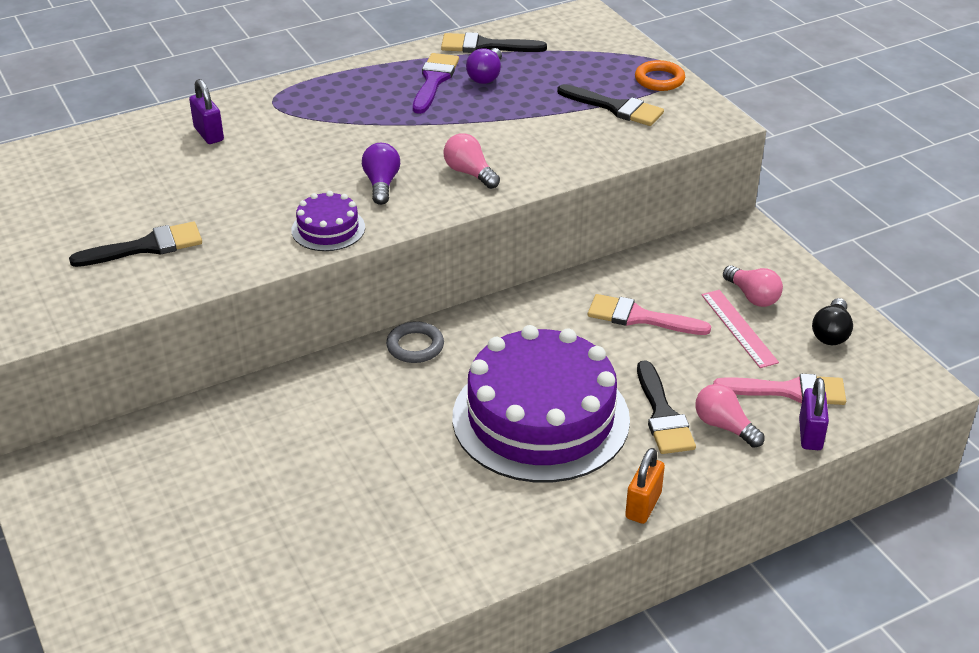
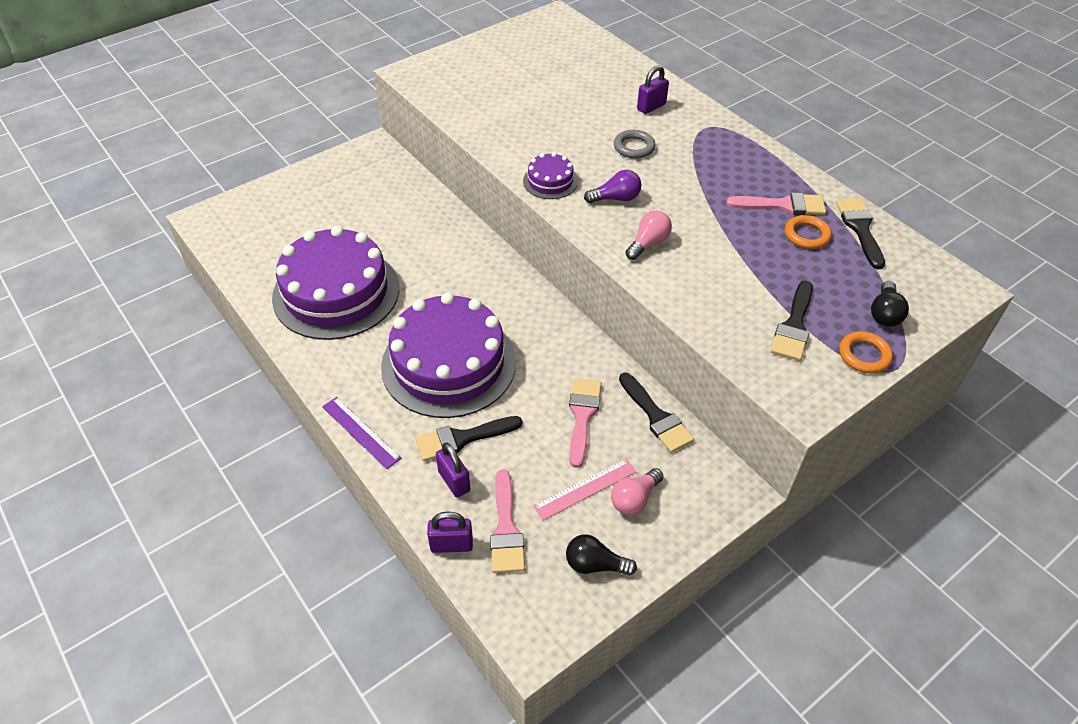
camera: 80 degrees right, 10 degrees up
(146, 247) = (509, 108): black brush -> black brush (656, 416)
(375, 526) = (336, 292): none -> purple cake
(415, 346) = (516, 285): grey ring -> grey ring (634, 147)
(434, 80) = (783, 205): purple brush -> pink brush
(486, 76) = (807, 235): purple light bulb -> orange ring
(607, 59) = (884, 313): none -> black light bulb
(643, 505) = (361, 432): orange padlock -> purple ruler
(724, 426) = (454, 481): pink light bulb -> purple padlock

